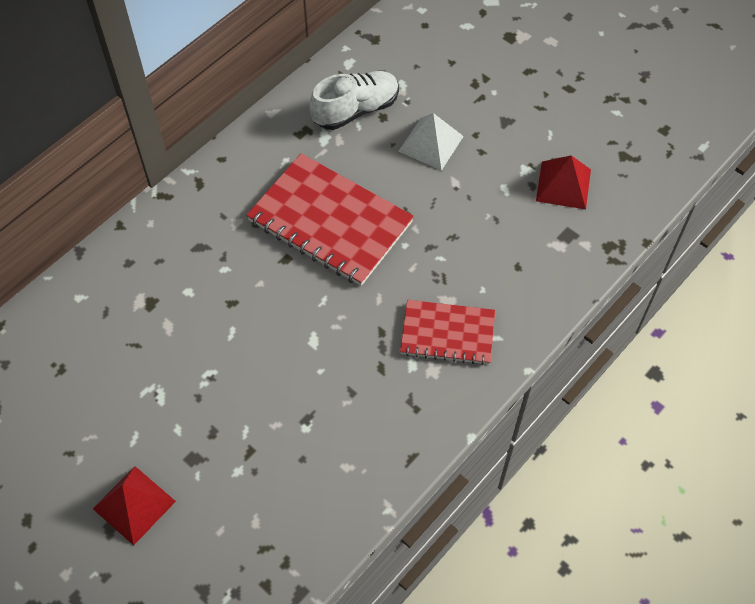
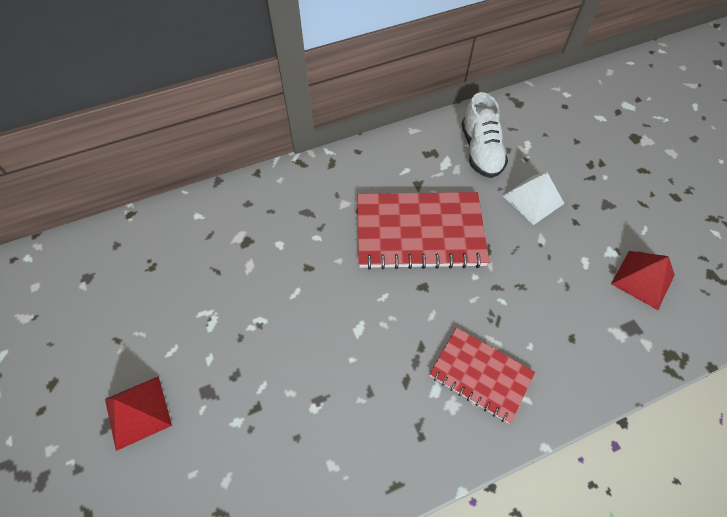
camera: 25 degrees right, 0 degrees up
(330, 222) = (419, 232): red notebook -> red notebook turned 60 degrees counterclockwise
(356, 110) = (480, 151): white shoe -> white shoe turned 90 degrees clockwise

